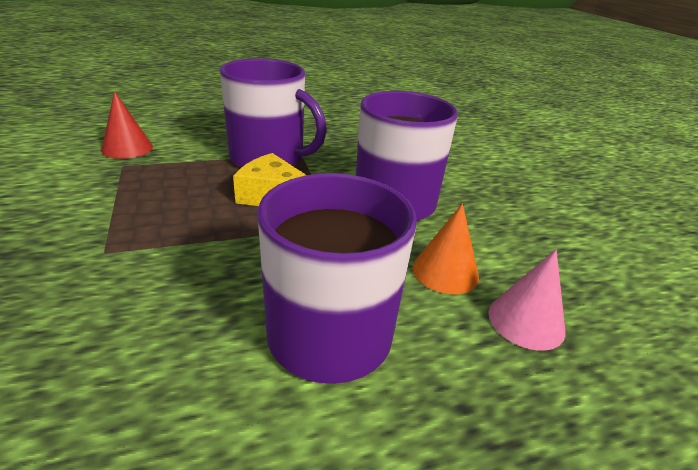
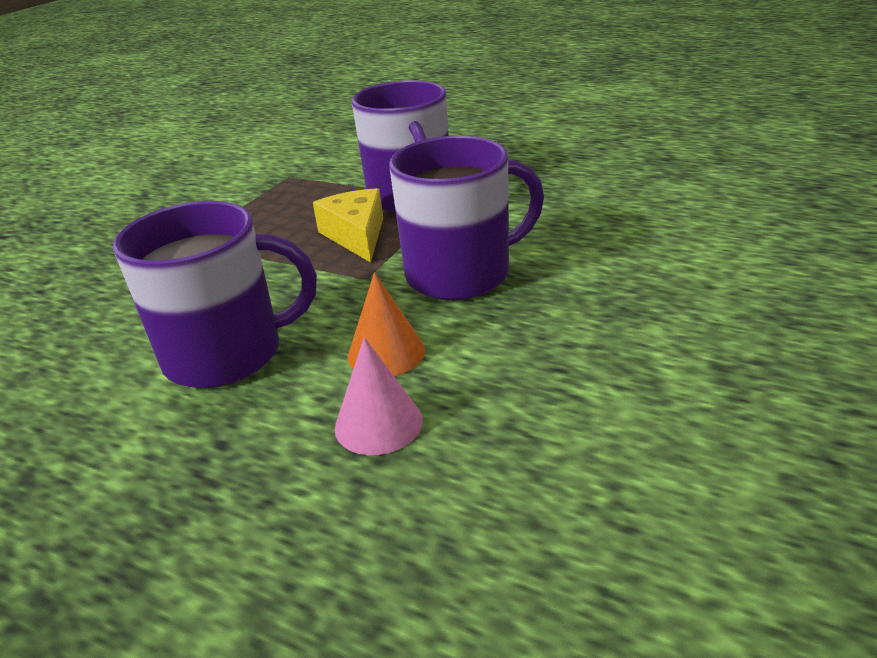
camera: 50 degrees right, 0 degrees up
(127, 148) = (313, 161): red cone -> none

